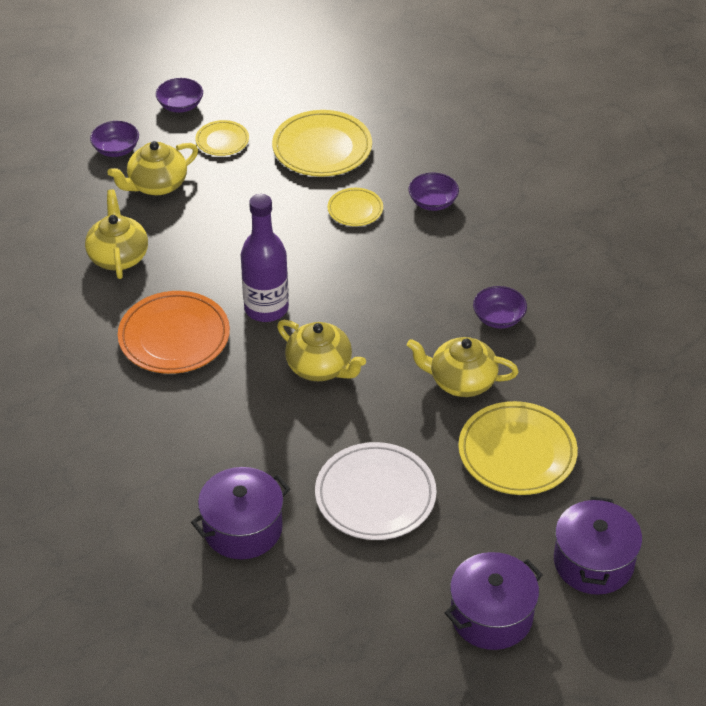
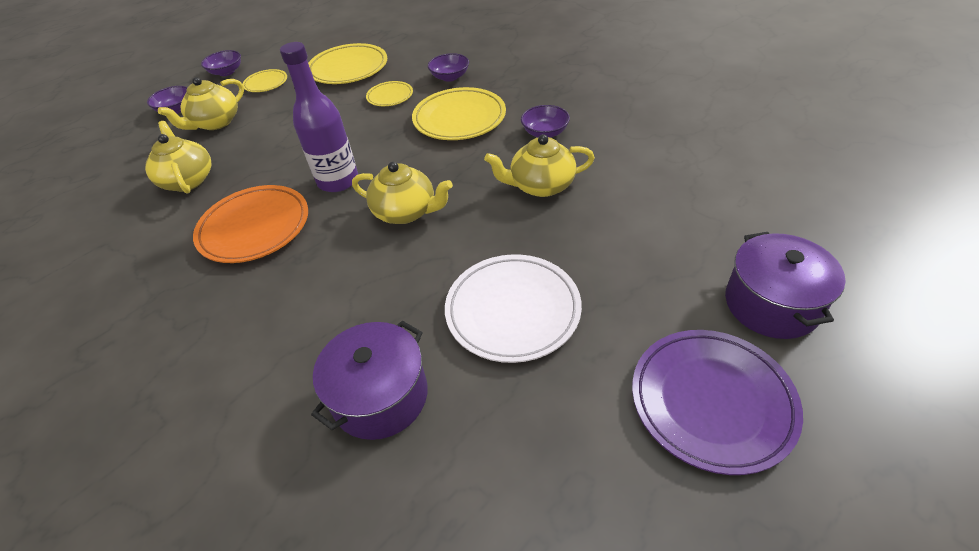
camera: 15 degrees left, 0 degrees up
(491, 616) = (711, 402): purple pot -> purple plate
(517, 453) = (627, 227): yellow plate -> yellow plate (459, 119)

